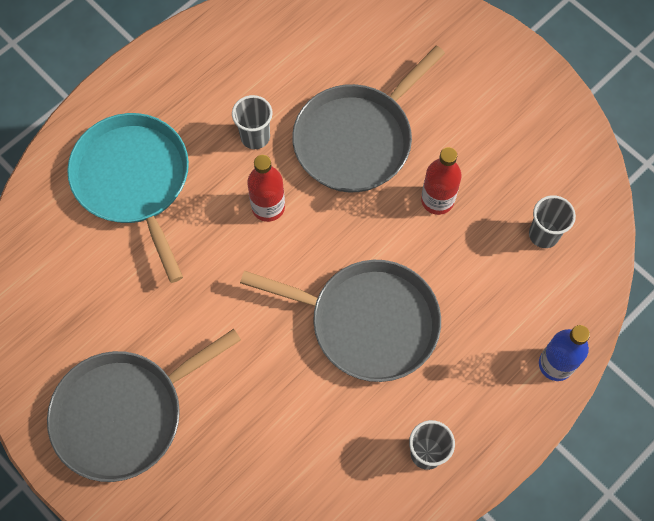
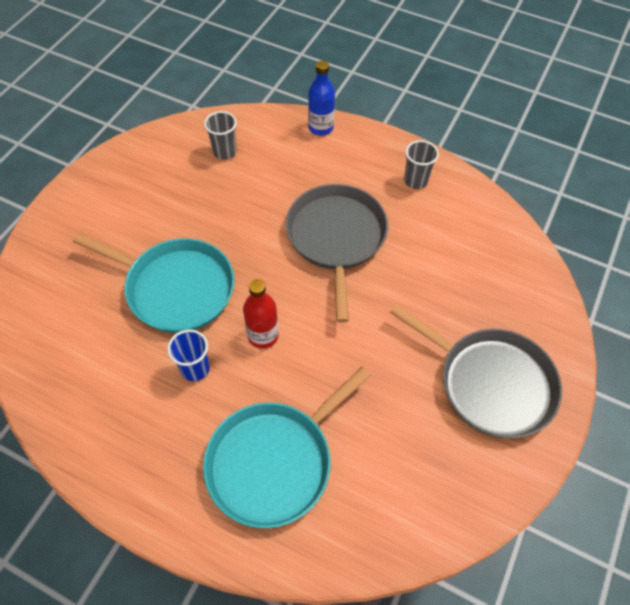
camera: 110 degrees left, 10 degrees down
(255, 137) = (195, 369): grey cup -> blue cup
(357, 139) = (175, 288): grey pan -> turquoise pan
(437, 200) = (217, 219): red bottle -> none

